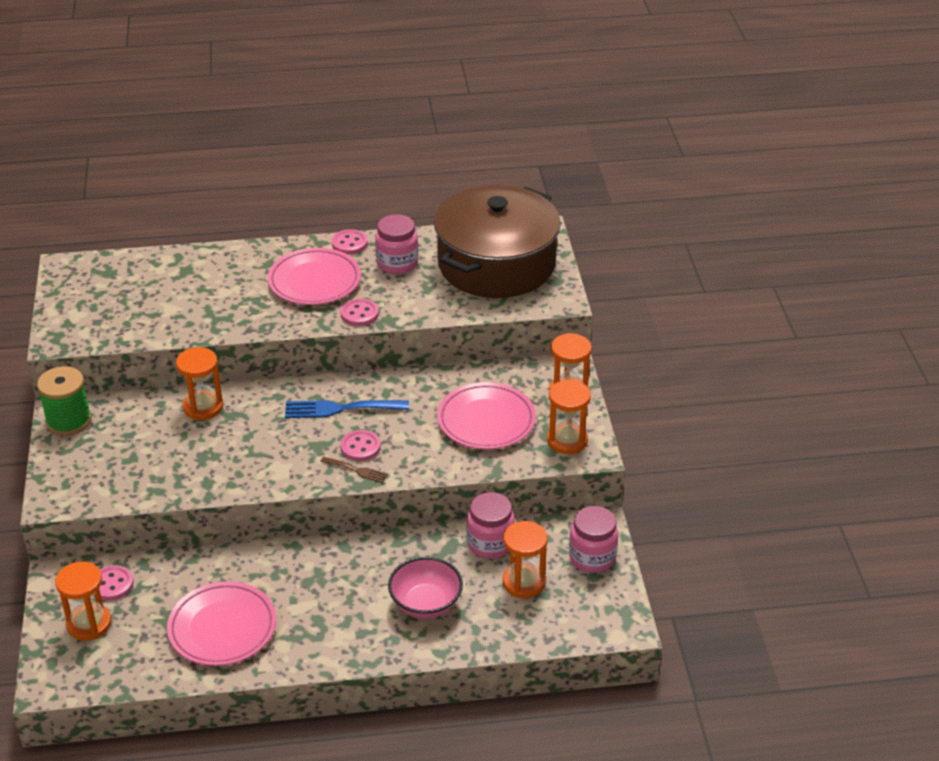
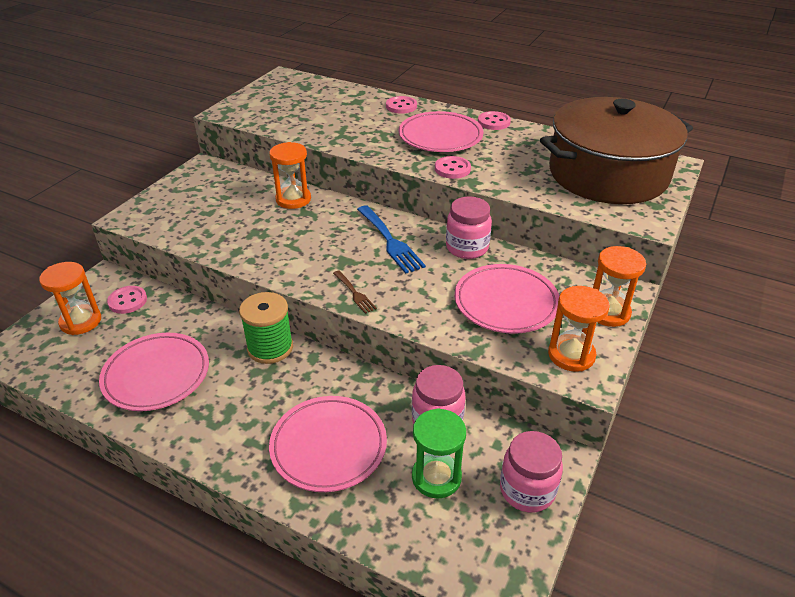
camera: 35 degrees right, 0 degrees up
(69, 421) = (200, 173): green spool -> green spool (270, 348)
(340, 409) = (390, 241): blue fork -> blue fork turned 150 degrees counterclockwise
(360, 447) = (376, 277): pink button -> pink button (401, 106)
(397, 263) = (519, 146): pink jar -> pink jar (467, 248)
(426, 604) = (328, 446): pink bowl -> pink plate
(524, 582) = (436, 477): orange hourglass -> green hourglass

